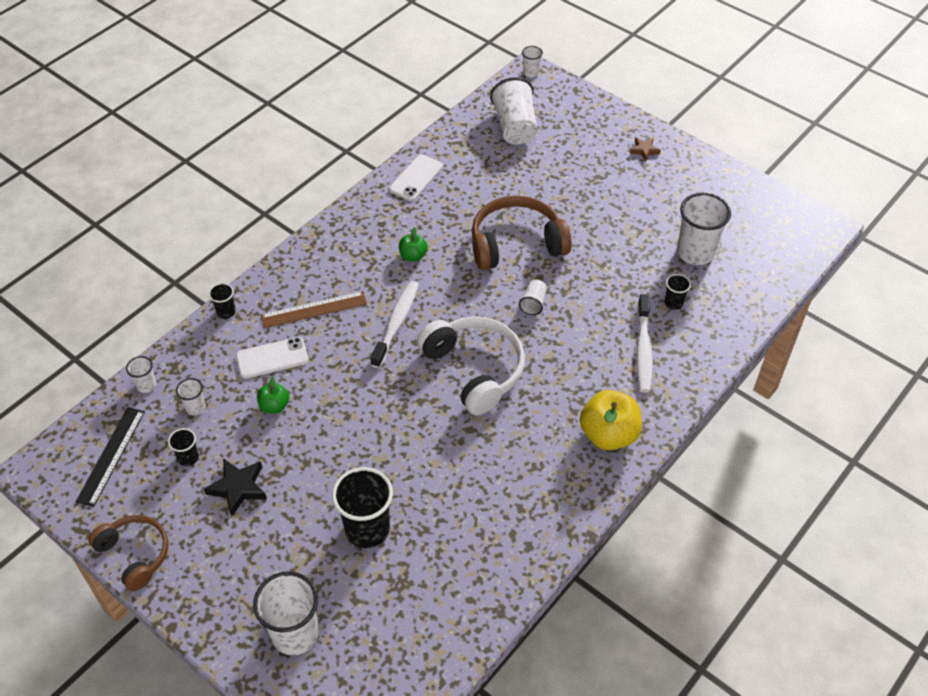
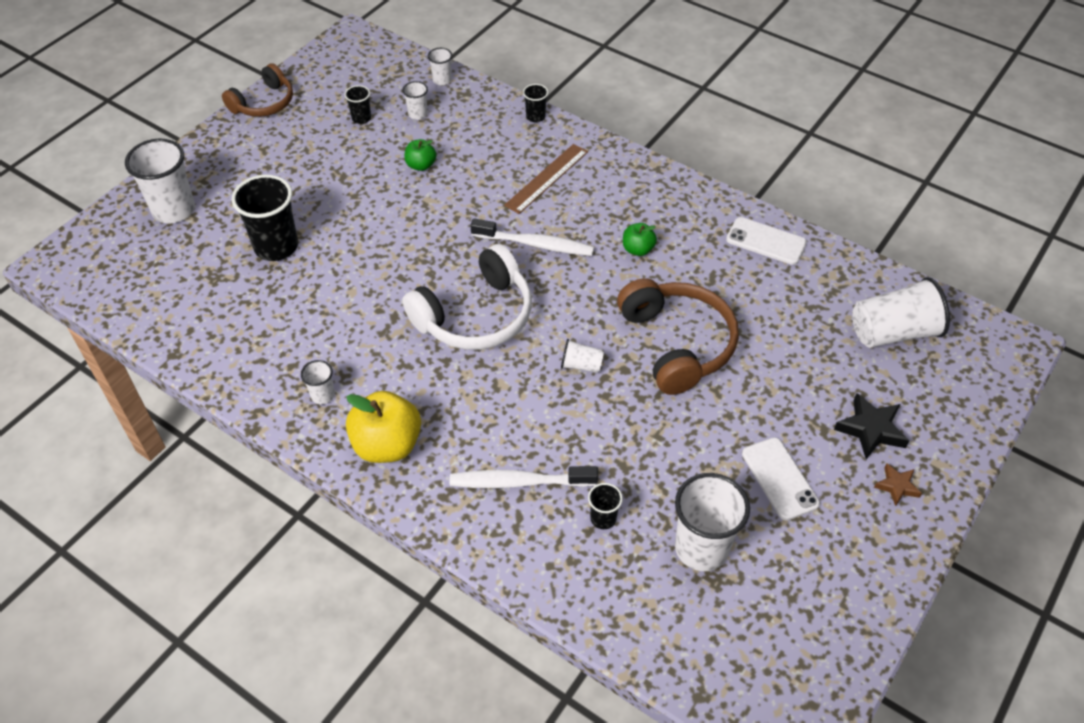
camera: 85 degrees right, 0 degrees up
(111, 455) = (364, 72): black ruler -> none
(238, 488) = (327, 154): black star -> black star (871, 429)
(272, 358) = (480, 156): white phone -> white phone (779, 478)
(314, 309) = (546, 178): brown ruler -> brown ruler turned 60 degrees clockwise
(531, 73) = (1014, 345): white cup -> white cup (323, 395)

